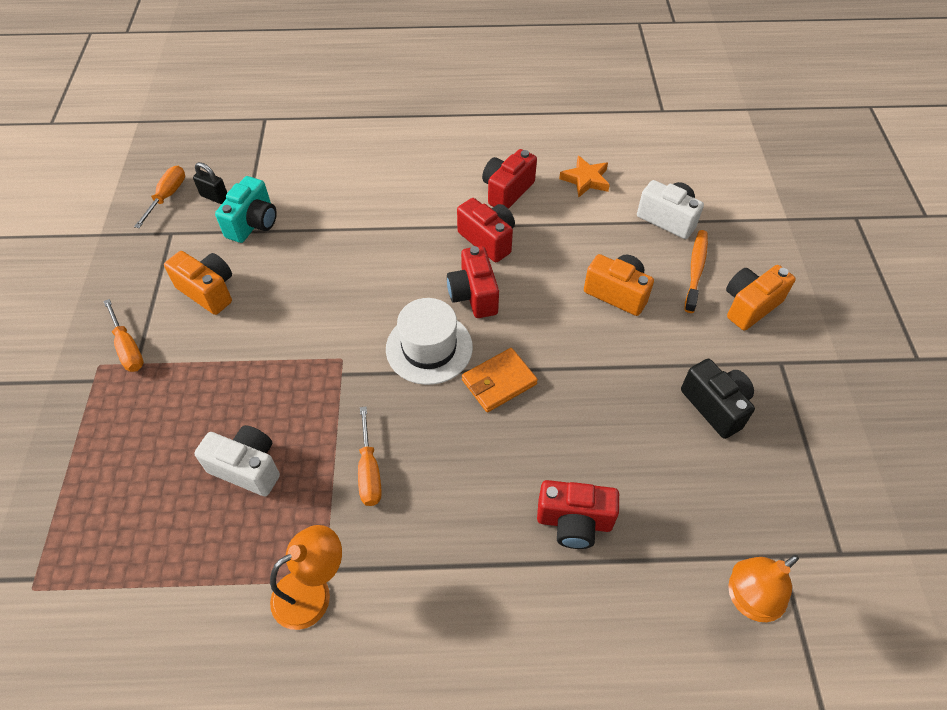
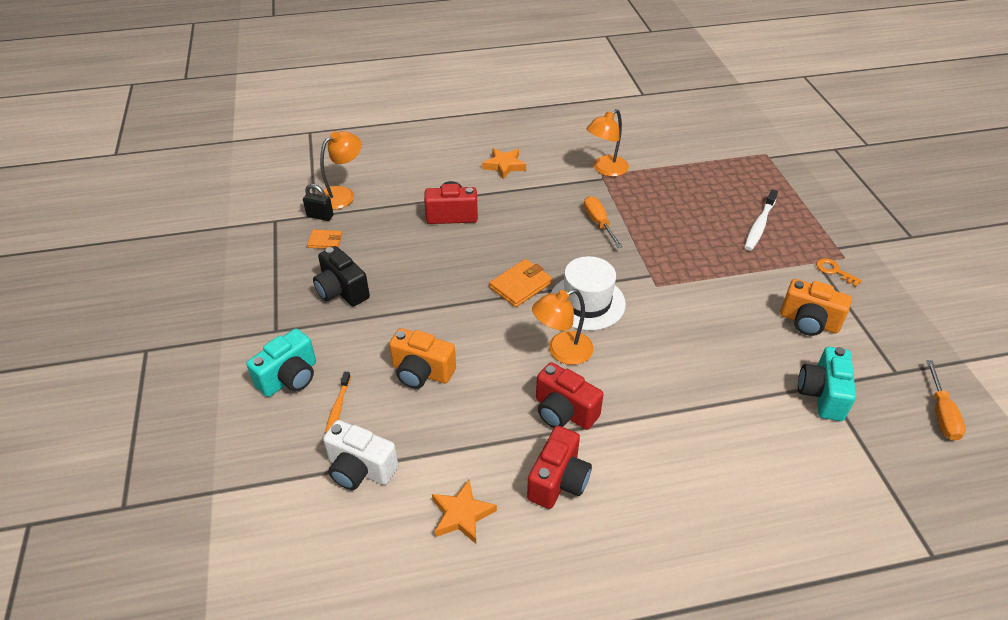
camera: 170 degrees right, 10 degrees down
(128, 347) = (834, 271): orange screwdriver -> orange key
(159, 432) = (759, 225): none -> white toothbrush
(214, 197) = (890, 421): black padlock -> black padlock (320, 216)
(247, 468) = (683, 215): white camera -> none
(473, 295) = (562, 351): red camera -> orange lamp
(476, 633) = (504, 165): none -> orange star
(695, 270) = (338, 408): orange toothbrush -> orange toothbrush, size x0.66
(749, 306) = (289, 378): orange camera -> turquoise camera
(754, 497) = (325, 241): none -> orange wallet

